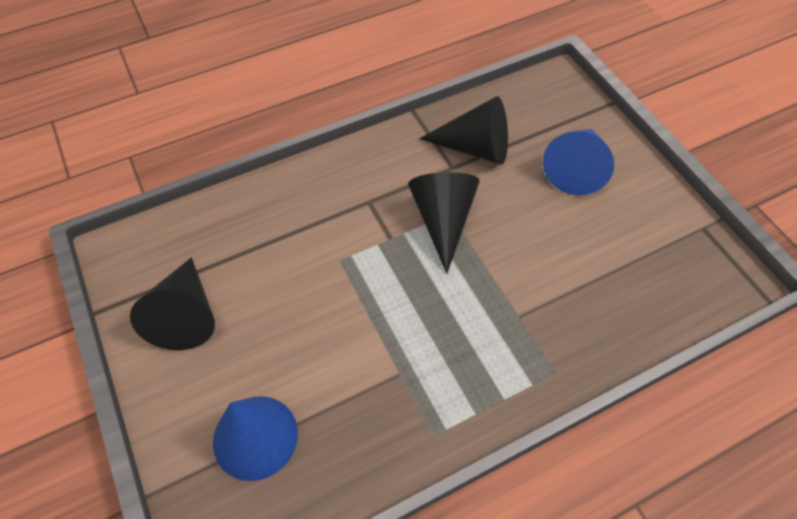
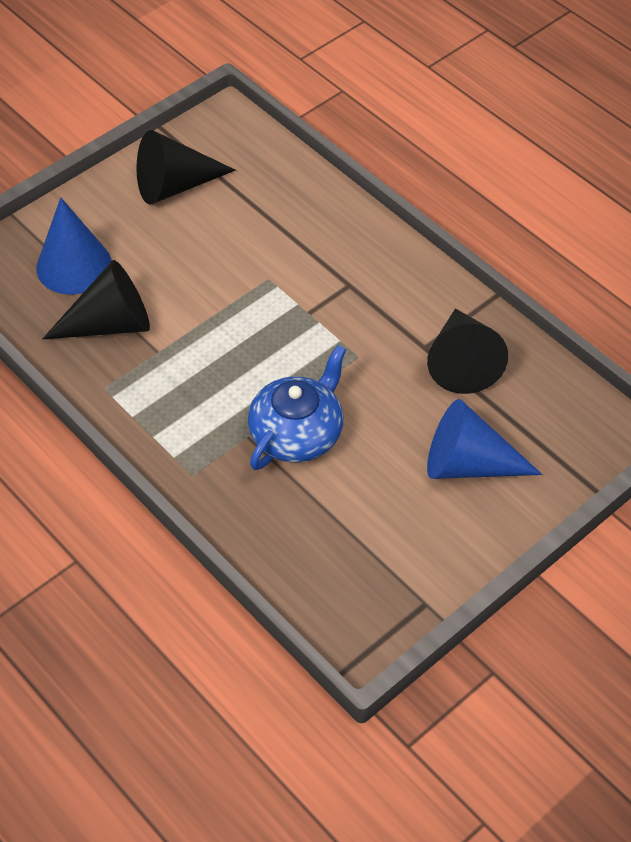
camera: 75 degrees right, 5 degrees down
(443, 220) = (347, 351): black cone -> black cone (110, 324)
(524, 276) = (297, 433): none -> blue teapot

